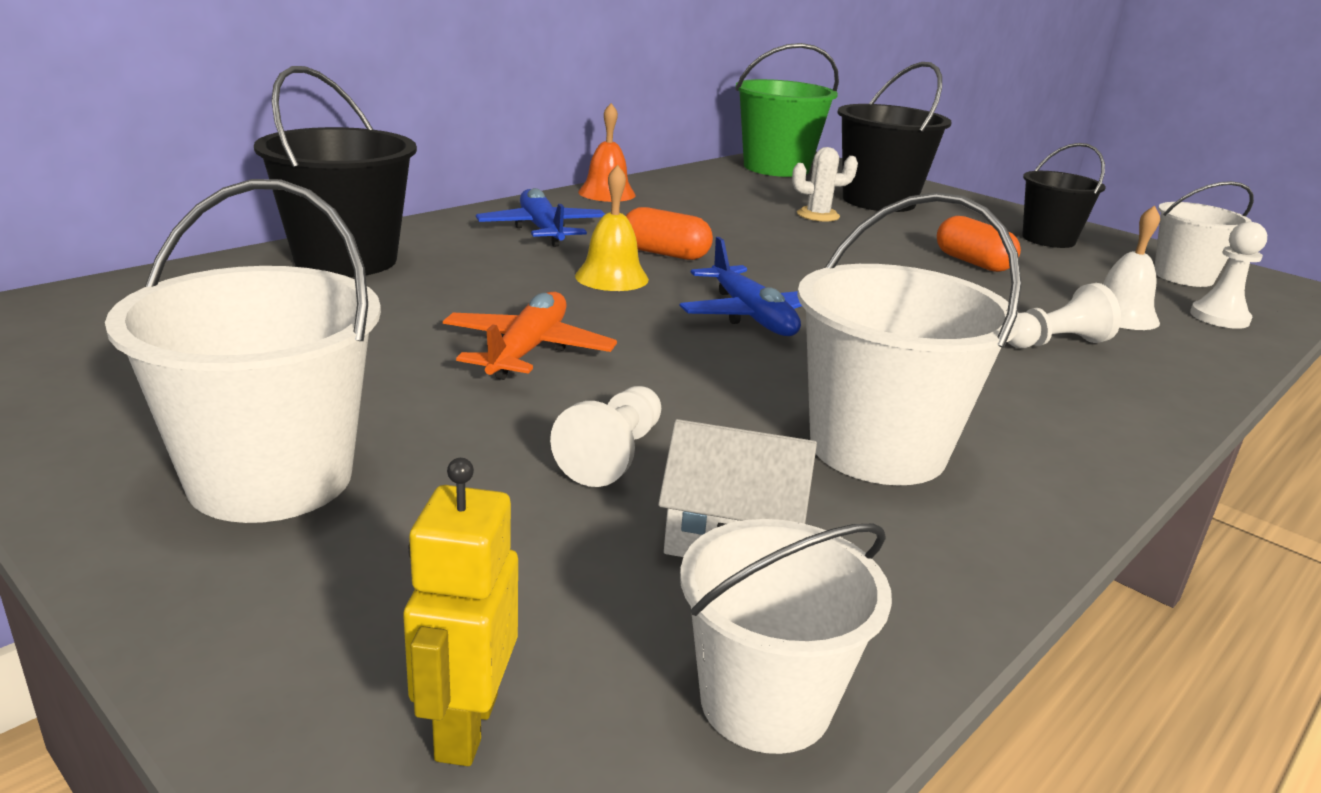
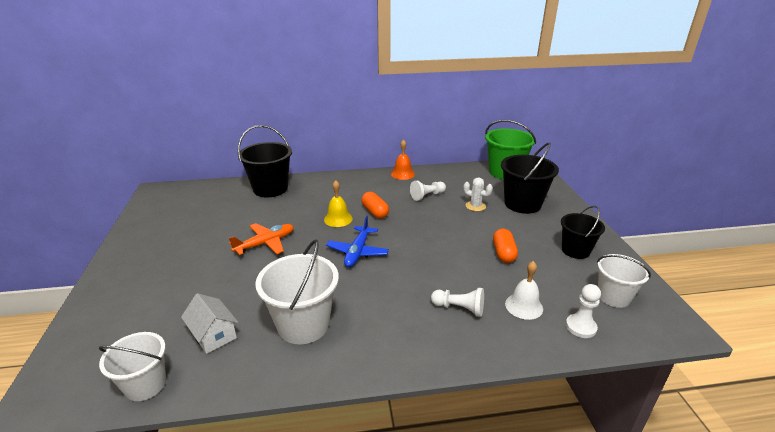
camera: 40 degrees right, 5 degrees up
(270, 478) = (150, 266): white bucket -> none
(465, 727) = (91, 354): yellow robot -> none
(542, 230) = (349, 189): blue plane -> none
(613, 455) = (228, 292): white pawn -> white pawn (427, 196)

